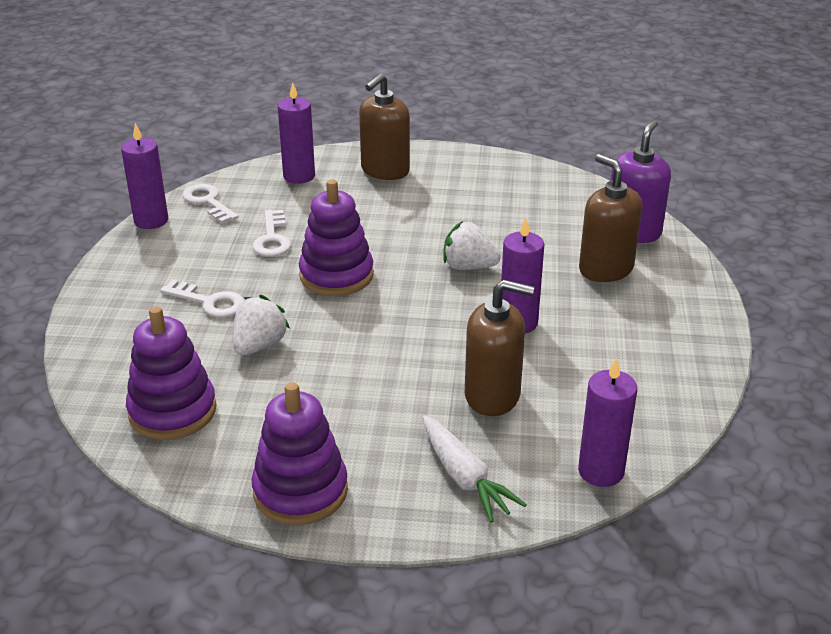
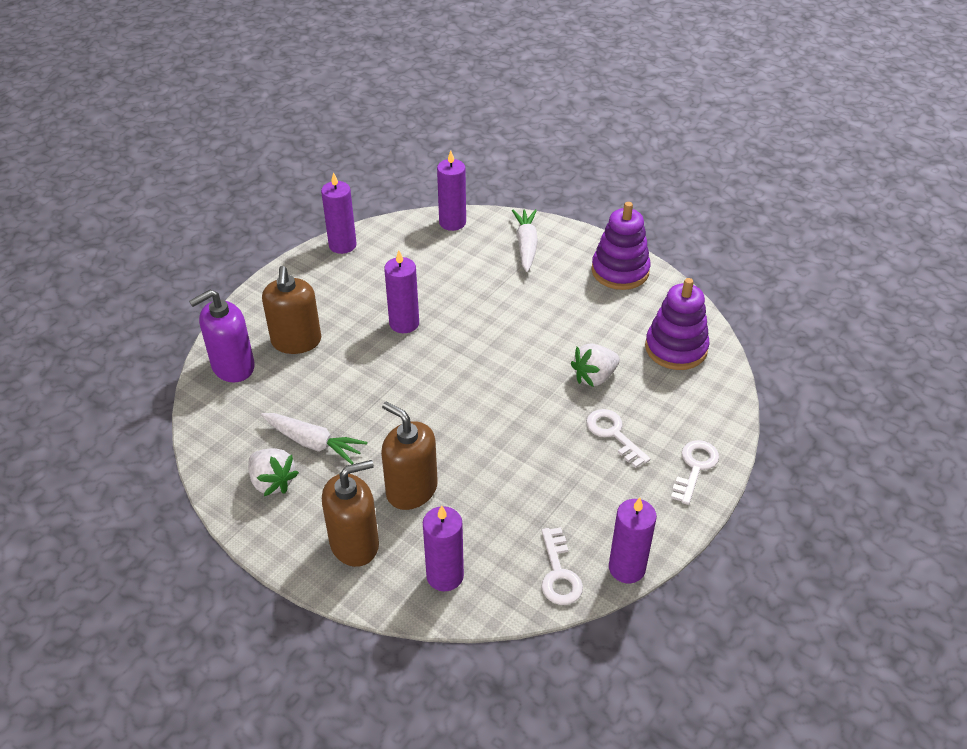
camera: 150 degrees left, 10 degrees up
(272, 239) = (525, 488): white key -> white key (695, 468)
(336, 275) = (497, 420): purple stacking toy -> none
(468, 267) = (390, 385): white strawberry -> white strawberry (272, 482)
(488, 209) = (313, 443): none -> white carrot
(492, 395) = (469, 282): brown soap dispenser -> brown soap dispenser (411, 490)
(698, 380) = (342, 245): none -> purple candle

